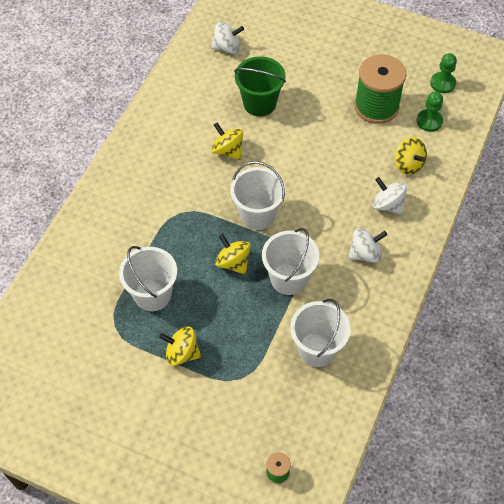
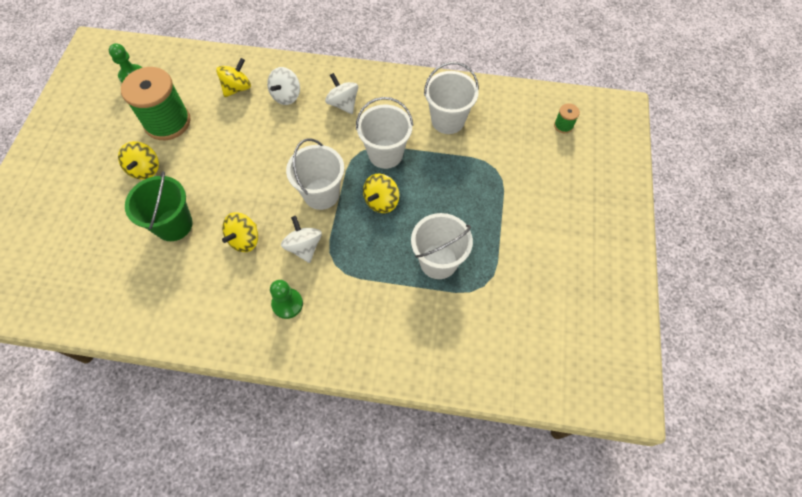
camera: 105 degrees left, 5 degrees up
(182, 353) = (490, 219): yellow spinning top -> yellow spinning top (145, 169)
(227, 47) = (87, 279): white spinning top -> white spinning top (304, 247)
(429, 121) = (182, 80): green pawn -> green pawn (287, 304)

